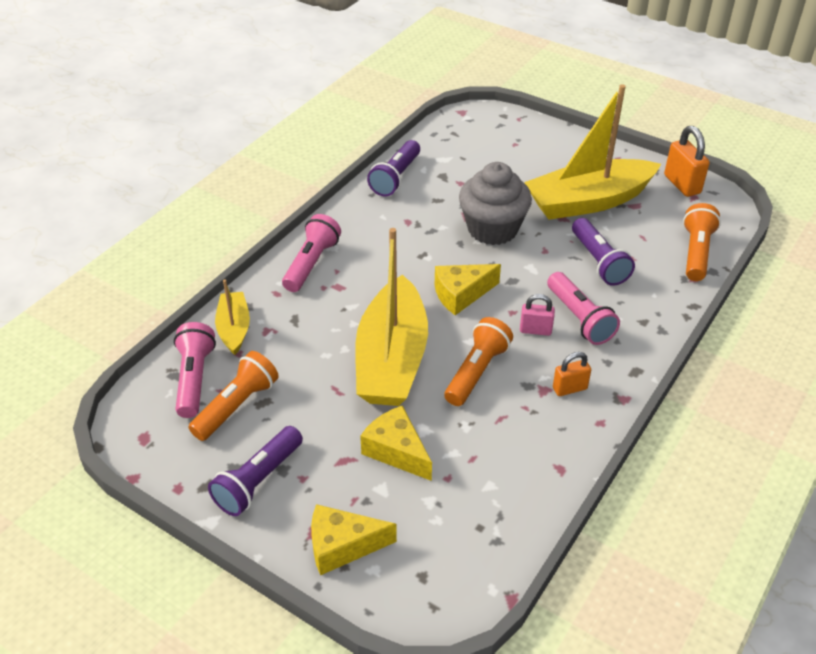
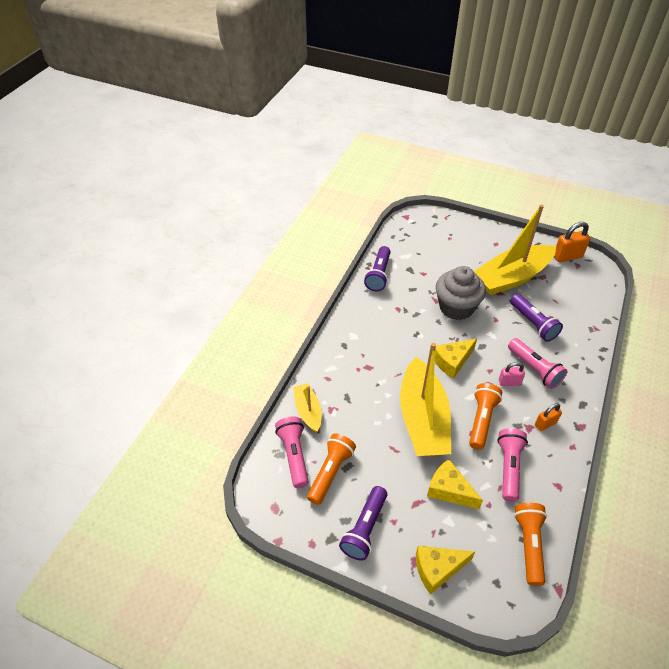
camera: 10 degrees left, 5 degrees up
(311, 263) = (343, 351): pink flashlight -> pink flashlight (508, 467)
(682, 184) = (567, 256): orange padlock -> orange padlock turned 75 degrees counterclockwise
(696, 252) = (592, 308): orange flashlight -> orange flashlight (528, 545)

